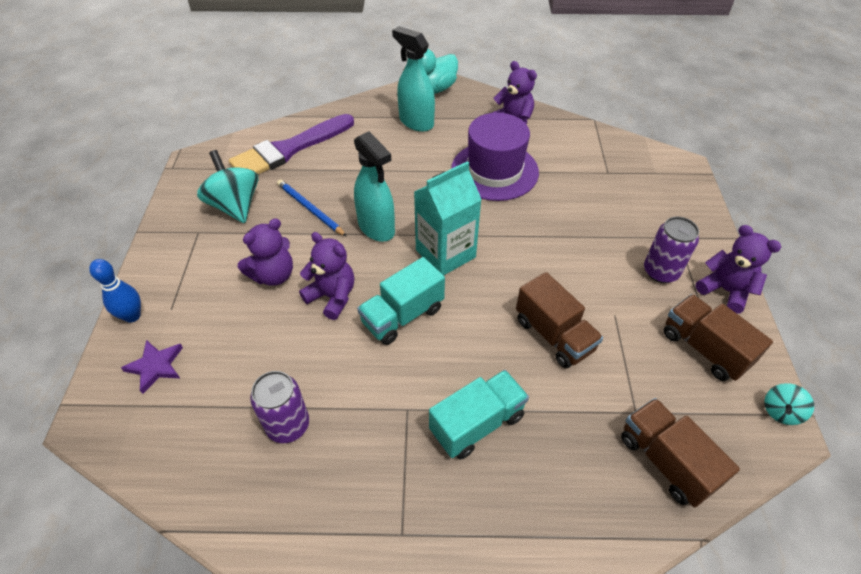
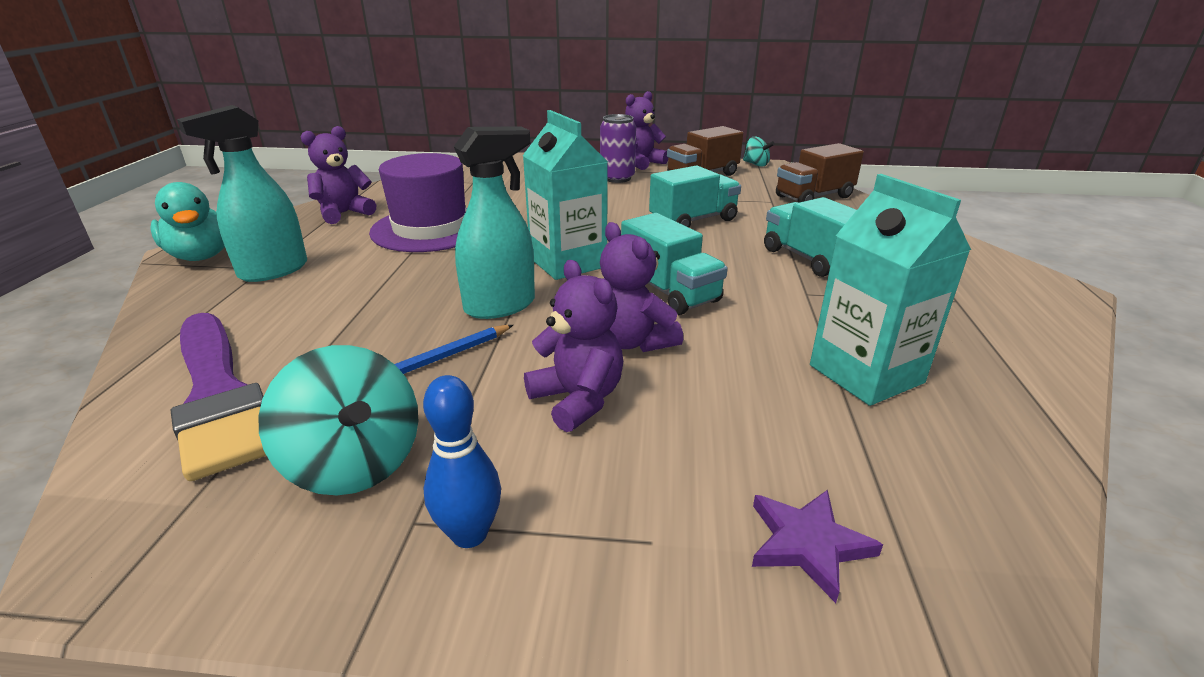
camera: 85 degrees left, 20 degrees down
(132, 316) = (673, 617): blue bowling pin -> blue bowling pin (469, 534)
(235, 206) = (355, 463): turquoise spinning top -> turquoise spinning top turned 105 degrees counterclockwise
(288, 425) = (866, 374): purple can -> turquoise carton
(332, 297) = (633, 342): purple teddy bear -> purple teddy bear turned 75 degrees counterclockwise
(554, 335) = (693, 220): brown truck -> turquoise truck

